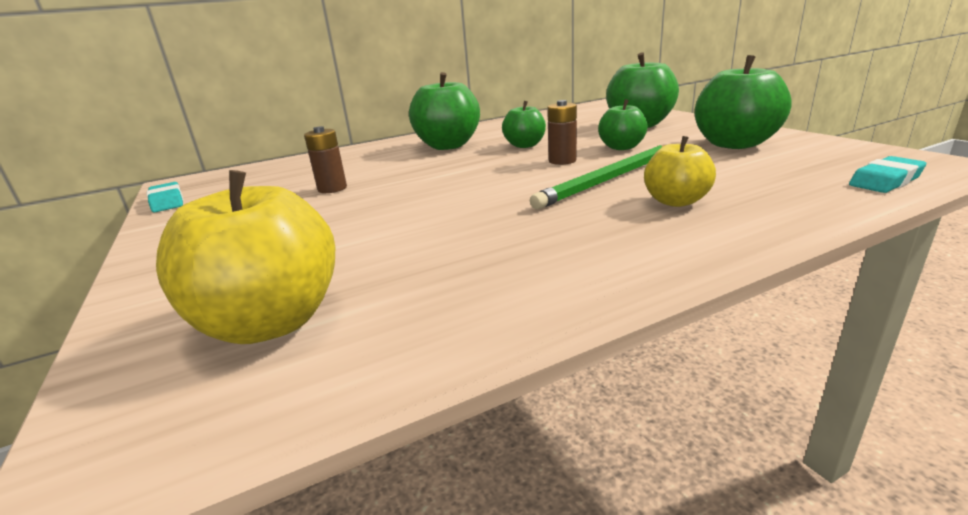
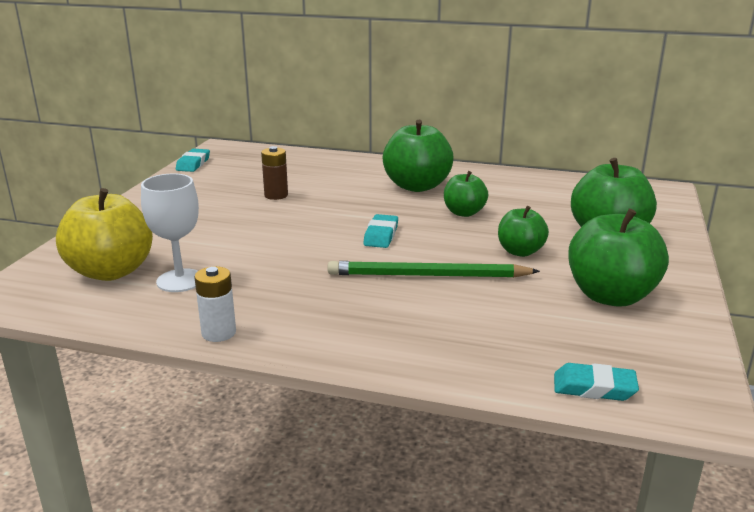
camera: 40 degrees right, 0 degrees up
(397, 283) = (180, 280): none -> white goblet
(503, 175) = (381, 235): none -> turquoise eraser
(562, 161) = (446, 242): brown battery -> none
(572, 299) = (219, 333): none -> white battery
(676, 201) = (413, 315): yellow apple -> none

